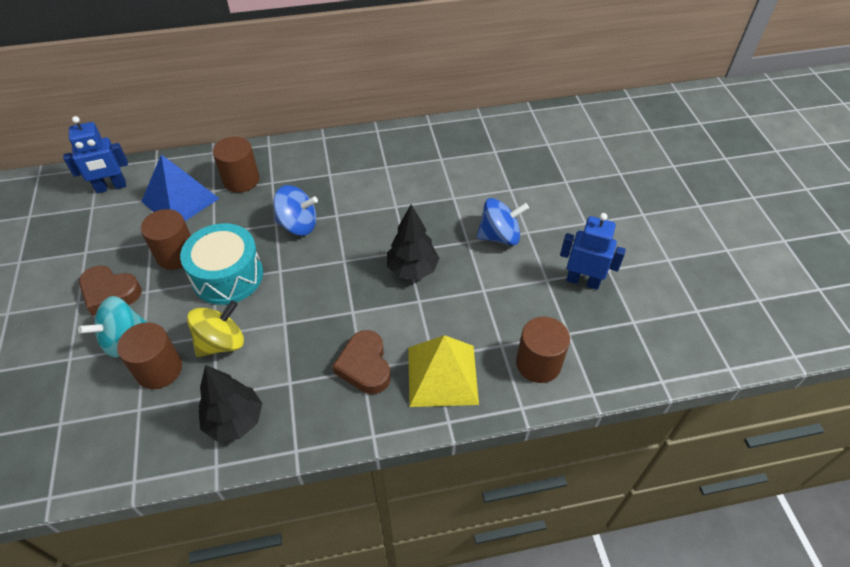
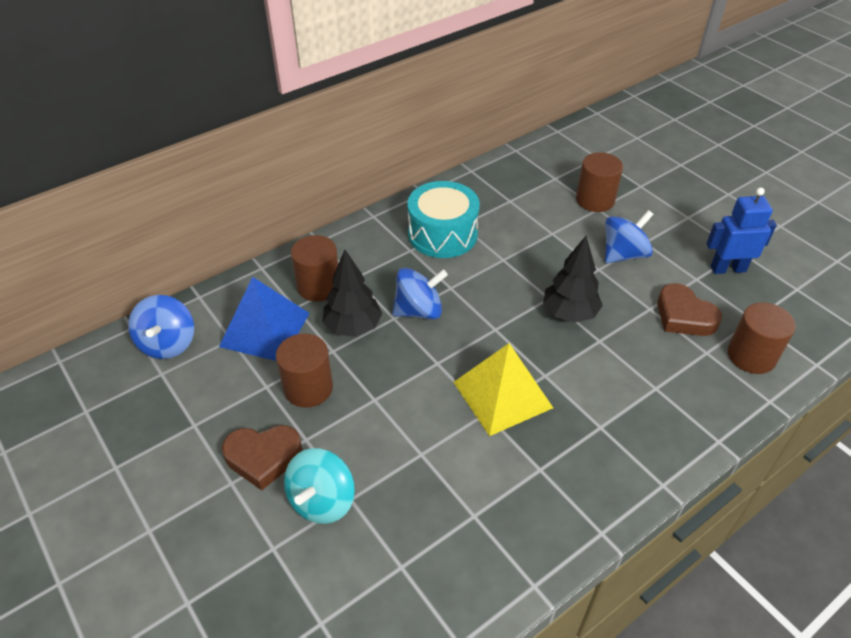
camera: 25 degrees left, 5 degrees down
(111, 187) = (168, 343): blue robot -> blue spinning top
(159, 369) = (390, 515): brown cylinder -> brown cylinder (595, 200)
(221, 342) = (436, 459): yellow spinning top -> none
(227, 276) = (386, 389): turquoise drum -> turquoise drum (442, 234)
(234, 421) = (516, 531): black tree -> black tree (353, 327)
(365, 366) = (600, 422): brown heart -> brown heart (684, 316)
(442, 375) = (678, 401): yellow pyramid -> yellow pyramid (502, 394)

